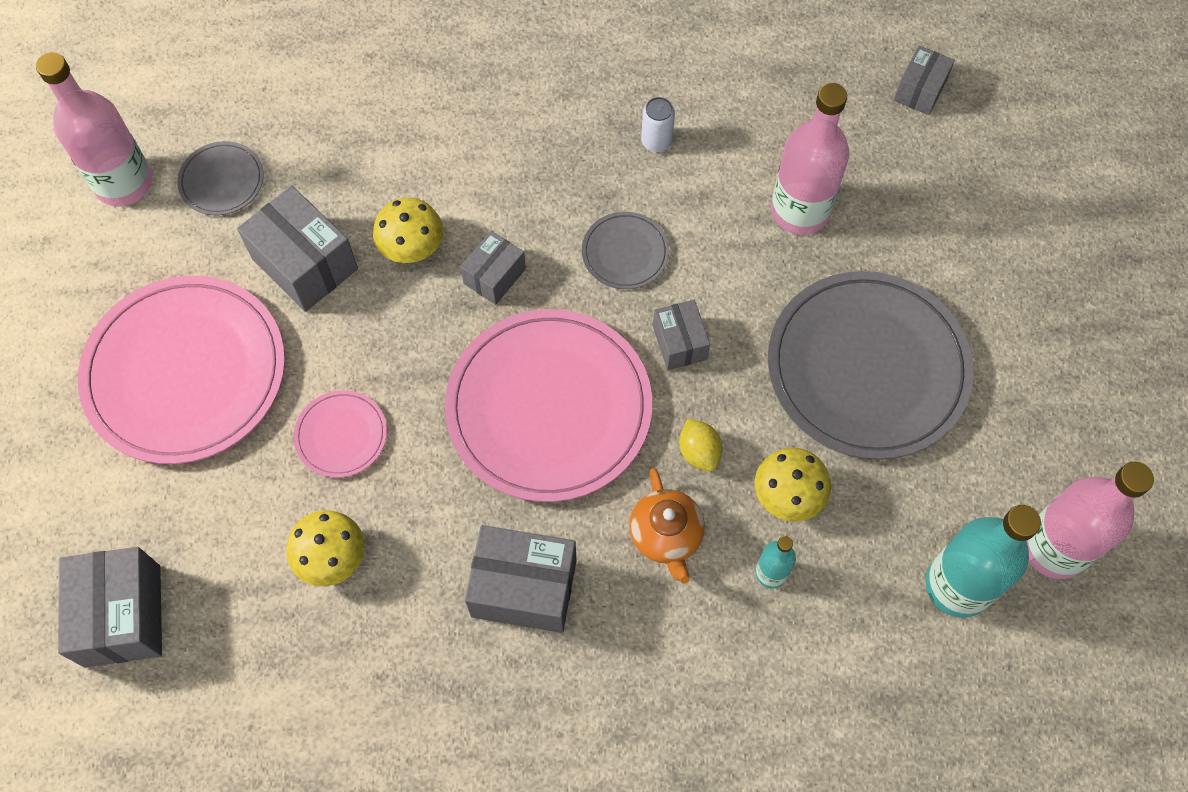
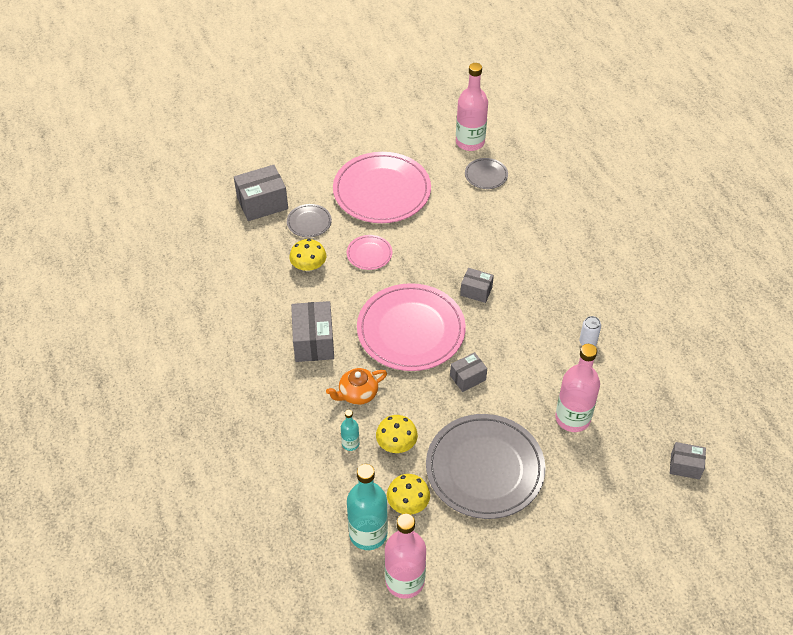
camera: 75 degrees right, 15 degrees down
(305, 264) = (453, 217): grey box -> none
(411, 246) = (480, 254): yellow mushroom -> yellow mushroom (408, 503)
(625, 252) = (512, 343): grey plate -> grey plate (309, 222)
(699, 452) = (408, 399): yellow lemon -> none

